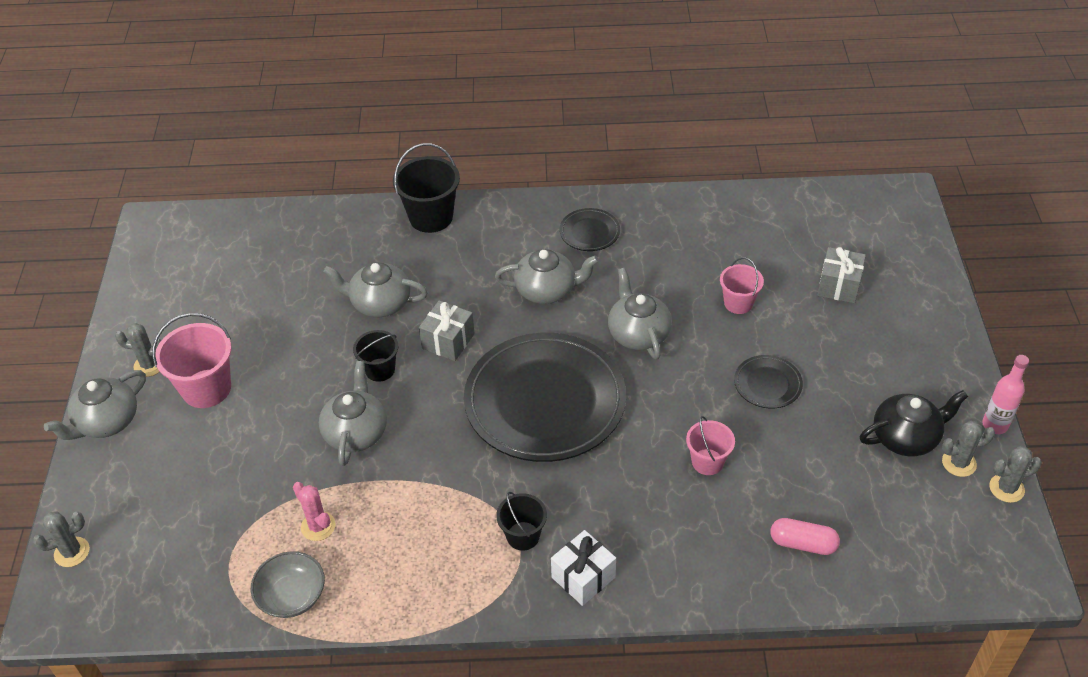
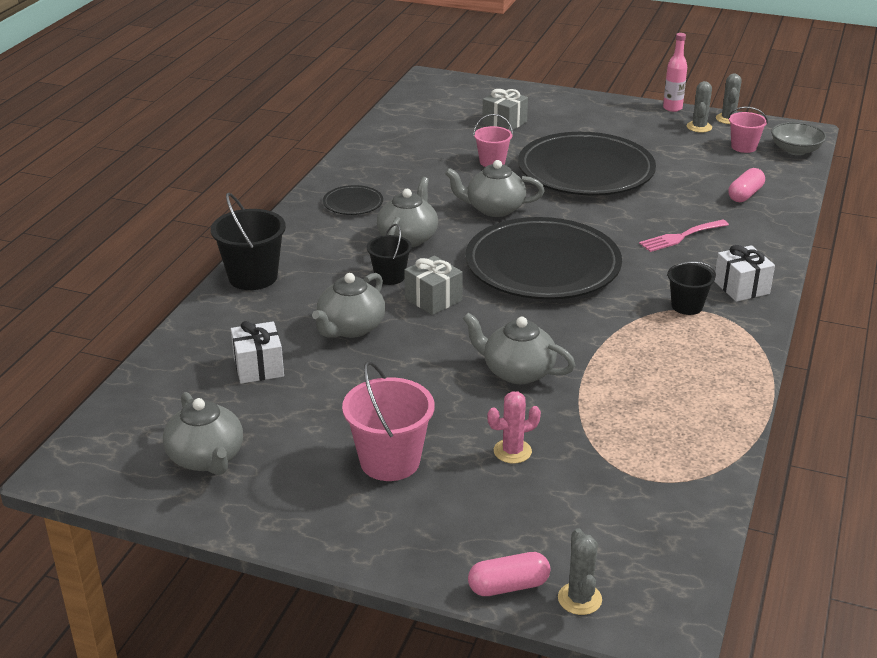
camera: 70 degrees left, 15 degrees down
(78, 504) = (508, 586): none -> pink capsule
(106, 422) = (390, 547): grey teapot -> grey teapot (207, 458)
(149, 365) = (320, 501): grey cactus -> none
(292, 596) = (703, 444): grey bowl -> grey bowl (795, 150)
(303, 270) = (258, 367): none -> white gift
(318, 526) = (625, 414): pink cactus -> pink cactus (512, 451)
(380, 370) = (443, 343): black bucket -> black bucket (390, 277)
(665, 501) = (681, 237): none -> pink fork
(707, 462) = (650, 211): pink bucket -> pink bucket (743, 147)
(767, 384) = (585, 171): black plate -> black plate, size x2.37
(906, 437) = (667, 137): black teapot -> none

